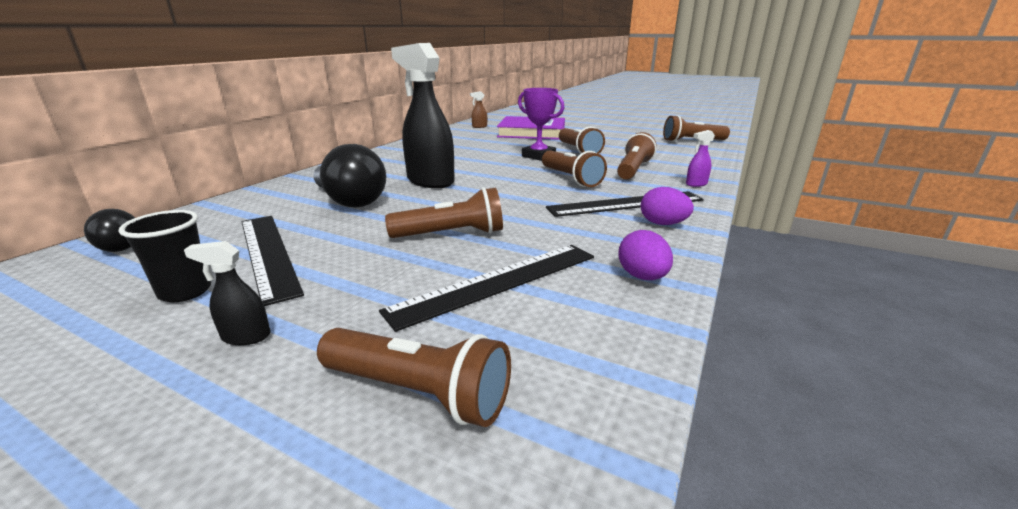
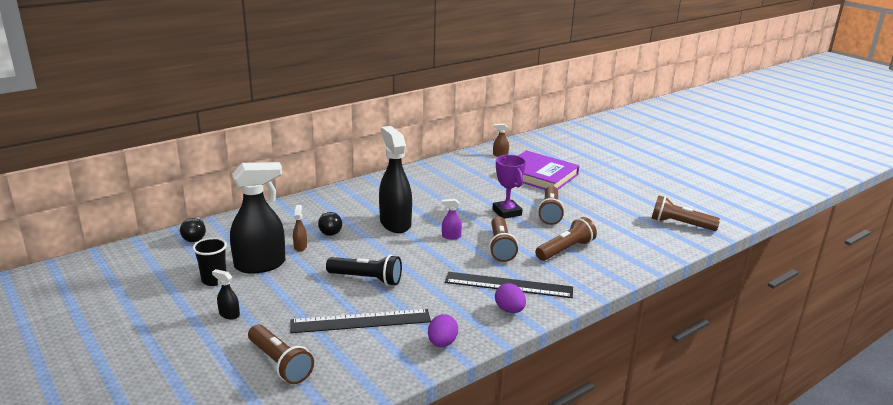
camera: 25 degrees right, 0 degrees up
(268, 253) = (260, 265): black ruler -> black spray bottle
(320, 222) = (300, 246): none -> brown spray bottle
(350, 200) = (329, 230): black light bulb -> black light bulb, size x0.56
(451, 234) = (366, 279): brown flashlight -> black flashlight
(696, 184) = (593, 280): purple spray bottle -> purple spray bottle (451, 236)

